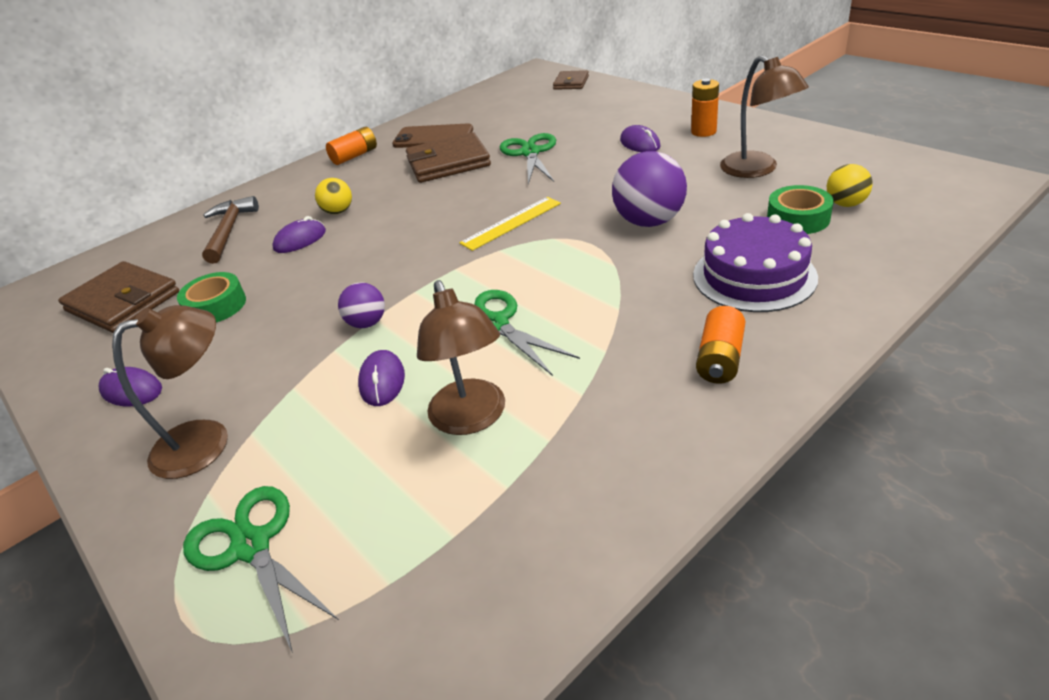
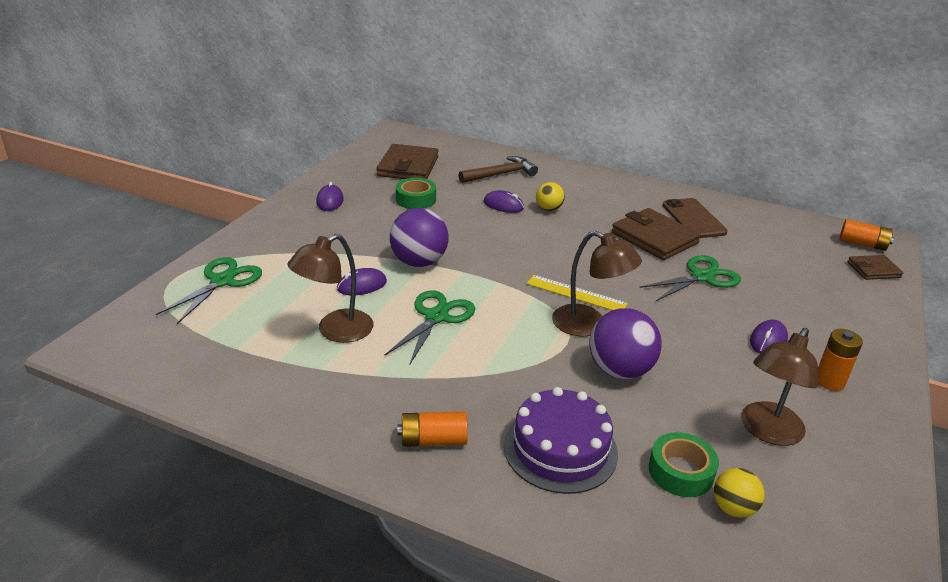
camera: 60 degrees right, 5 degrees down
(207, 441) = (295, 240): brown lamp -> brown lamp (589, 325)
(355, 156) = (635, 191): orange battery -> orange battery (862, 244)
(367, 323) = (419, 262): purple ball -> purple ball, size x1.79

